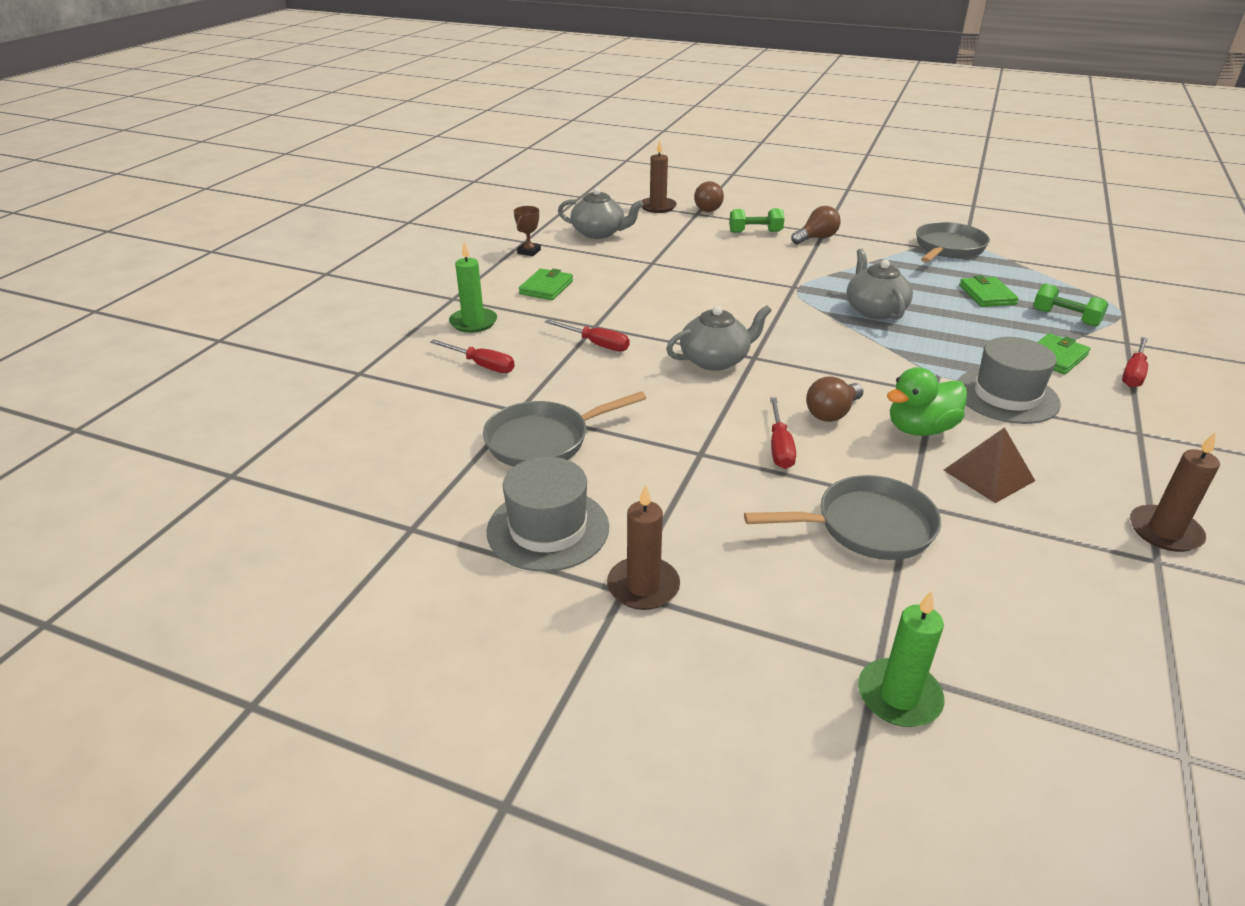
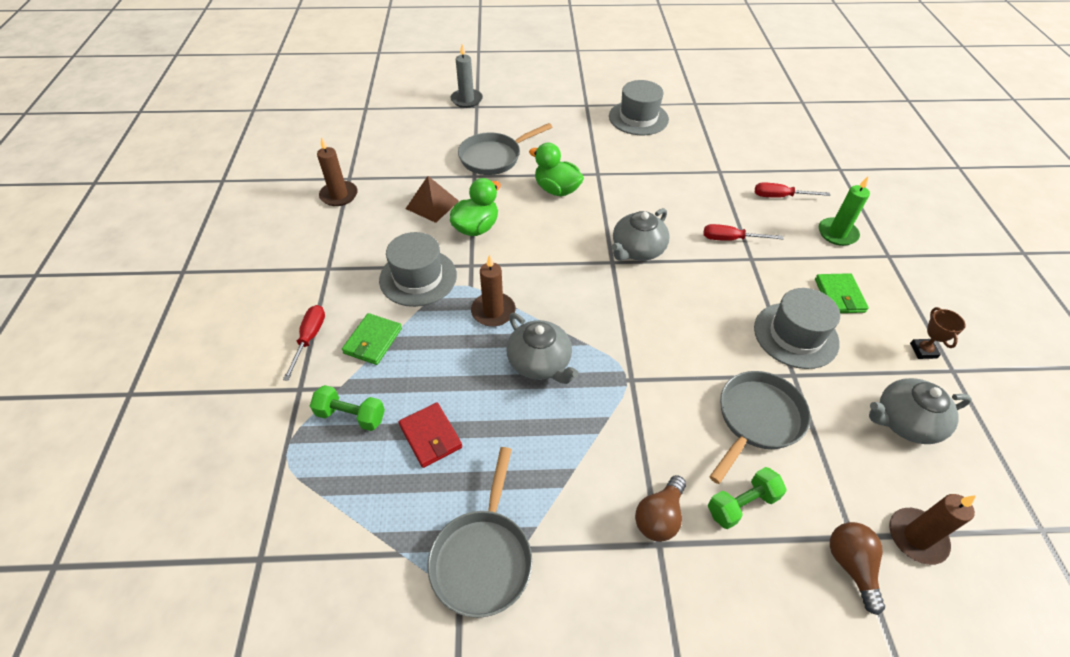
camera: 155 degrees right, 15 degrees up
(543, 440) = (685, 157): grey pan -> grey pan (757, 419)
(621, 277) = (795, 335): none -> grey hat
(643, 586) = (580, 108): brown candle -> brown candle (493, 311)
(779, 447) = (556, 190): red screwdriver -> green duck
(832, 413) = (535, 224): brown light bulb -> none
(899, 696) = (466, 100): green candle -> grey candle
(987, 295) = (430, 436): green wallet -> red wallet

